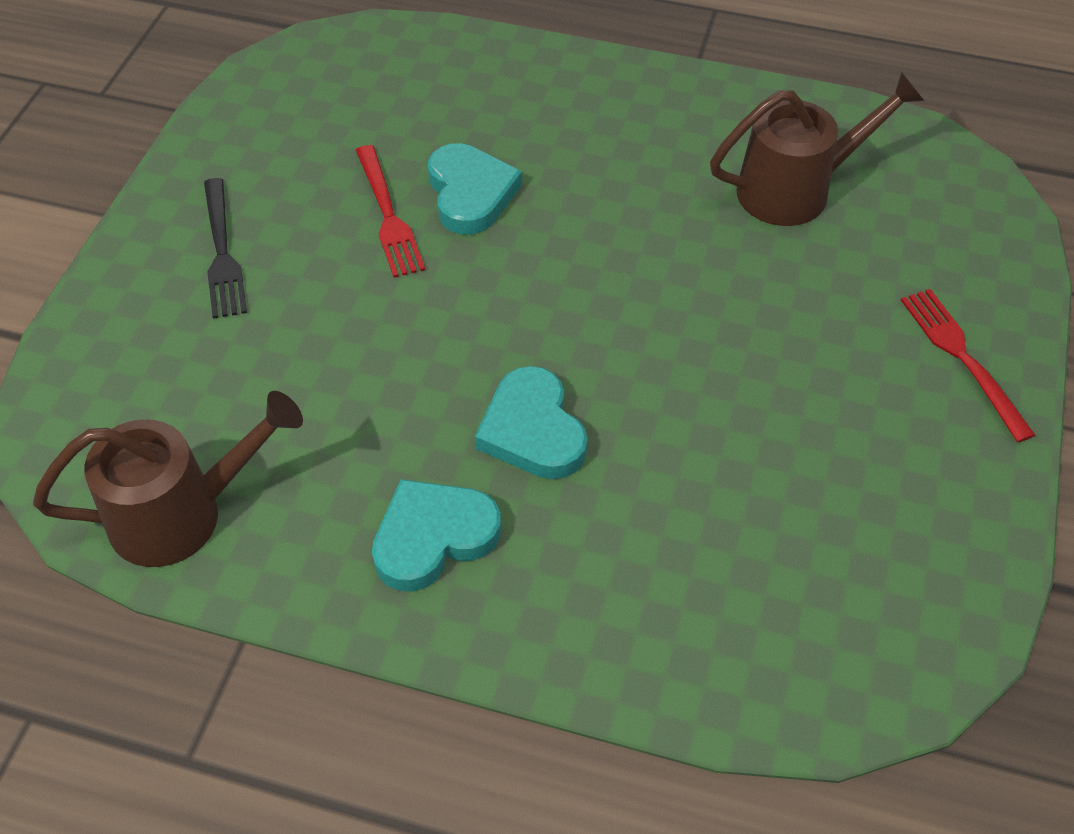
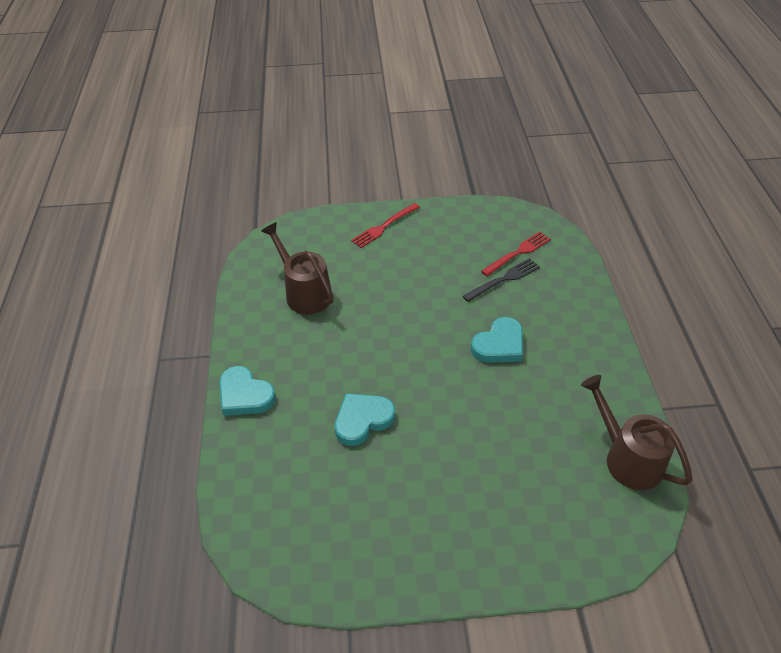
camera: 110 degrees left, 5 degrees down
(222, 253) = (465, 524): black fork -> black fork (504, 279)
(388, 216) = (397, 452): red fork -> red fork (518, 253)
(433, 537) = (573, 360): turquoise heart -> turquoise heart (245, 395)

